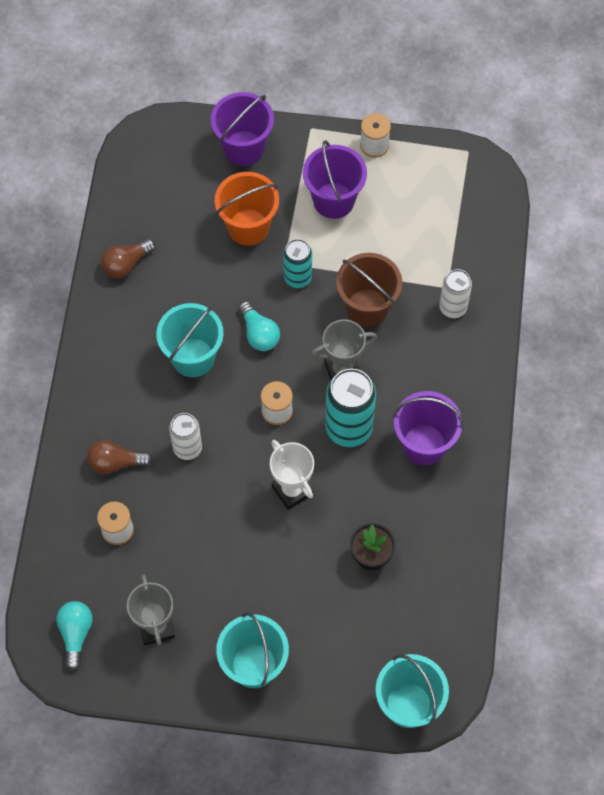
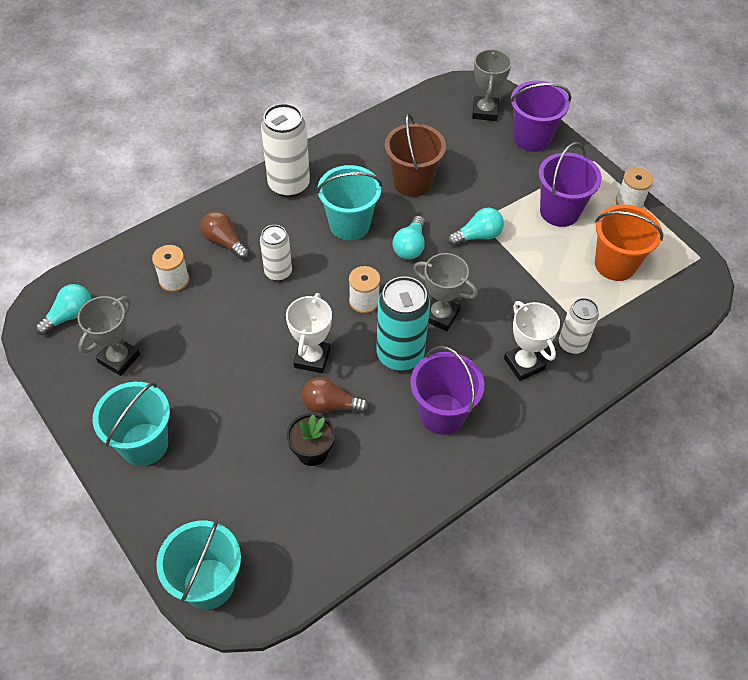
camera: 45 degrees right, 10 degrees down
(104, 366) = (289, 185): none -> white can
(126, 264) = (374, 142): brown light bulb -> brown light bulb (330, 405)
(180, 154) = (485, 111): none -> grey trophy
(248, 227) = (480, 182): orange bucket -> orange bucket (615, 264)
(297, 278) = (477, 236): turquoise can -> turquoise light bulb
(367, 307) = (506, 292): brown bucket -> brown bucket (412, 182)
(437, 354) = (524, 364): none -> white trophy

